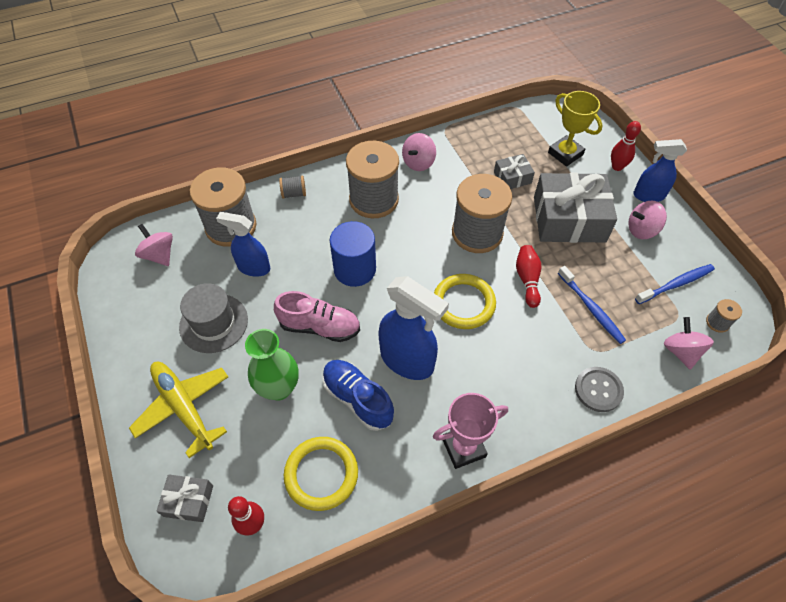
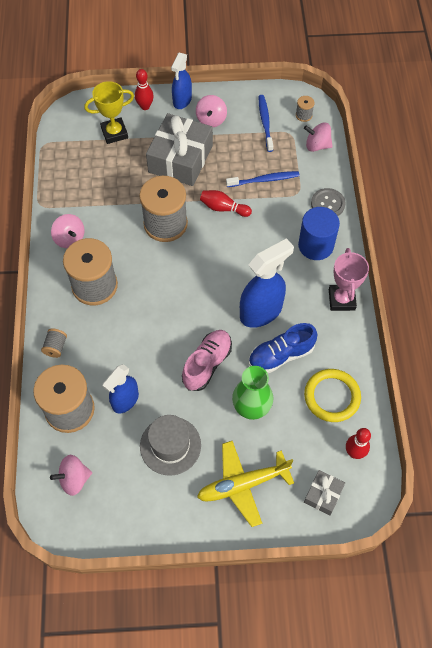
camera: 70 degrees left, 5 degrees up
(355, 269) = (162, 322): blue cylinder -> blue cylinder (316, 245)
(463, 303) = (227, 257): yellow ring -> none
(512, 177) = (121, 178): grey gift -> none

